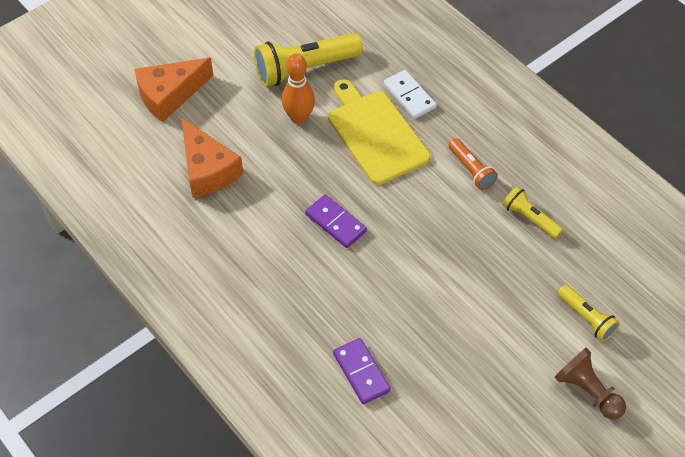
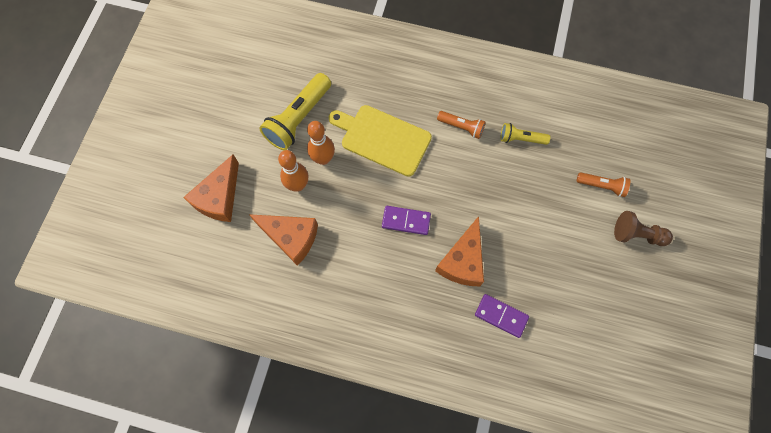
camera: 35 degrees left, 15 degrees up
(253, 127) = (298, 185): none -> orange bowling pin
(364, 296) = (463, 261): none -> orange cheese
(409, 96) = (383, 97): white domino -> none
(586, 318) = (602, 186): yellow flashlight -> orange flashlight

